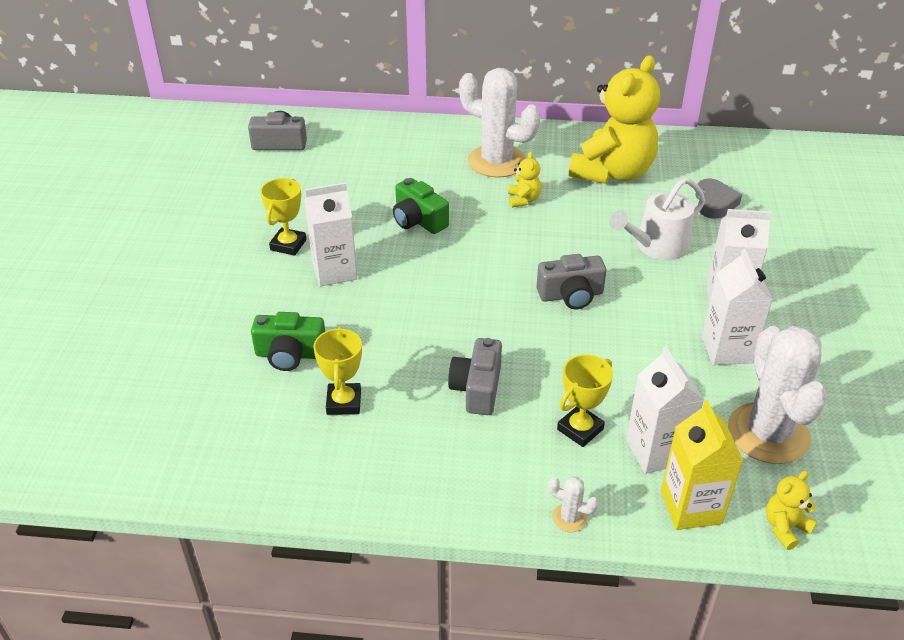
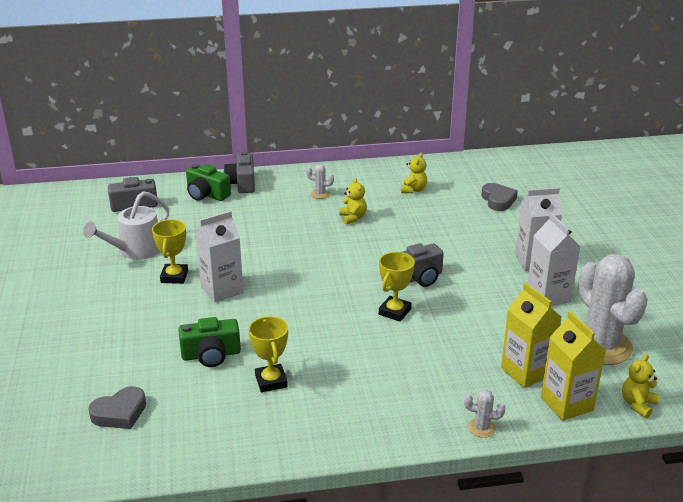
camera: 15 degrees left, 10 degrees down
(163, 409) = (120, 413): none -> grey heart
(418, 220) = (275, 244): green camera -> green camera (206, 194)
(477, 388) = (373, 353): grey camera -> grey camera (242, 183)
(497, 161) = (320, 194): white cactus -> white cactus, size x0.40
(580, 429) = (464, 367): yellow trophy -> yellow trophy (394, 312)
(612, 172) = (413, 190): yellow teddy bear -> yellow teddy bear, size x0.40
(656, 451) = (526, 372): white carton -> yellow carton
(657, 246) = (468, 235): white watering can -> white watering can (136, 250)

